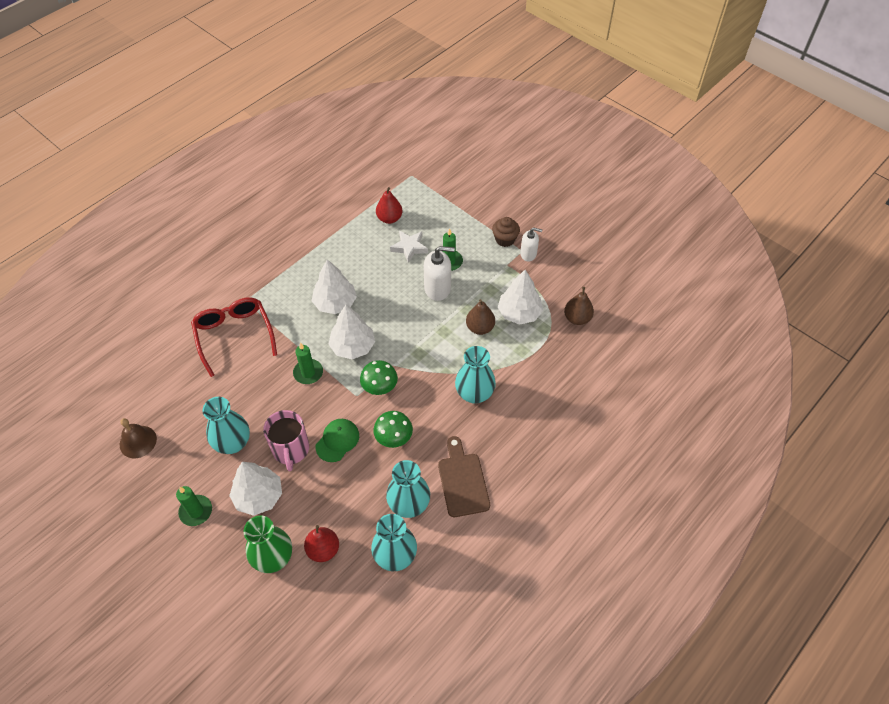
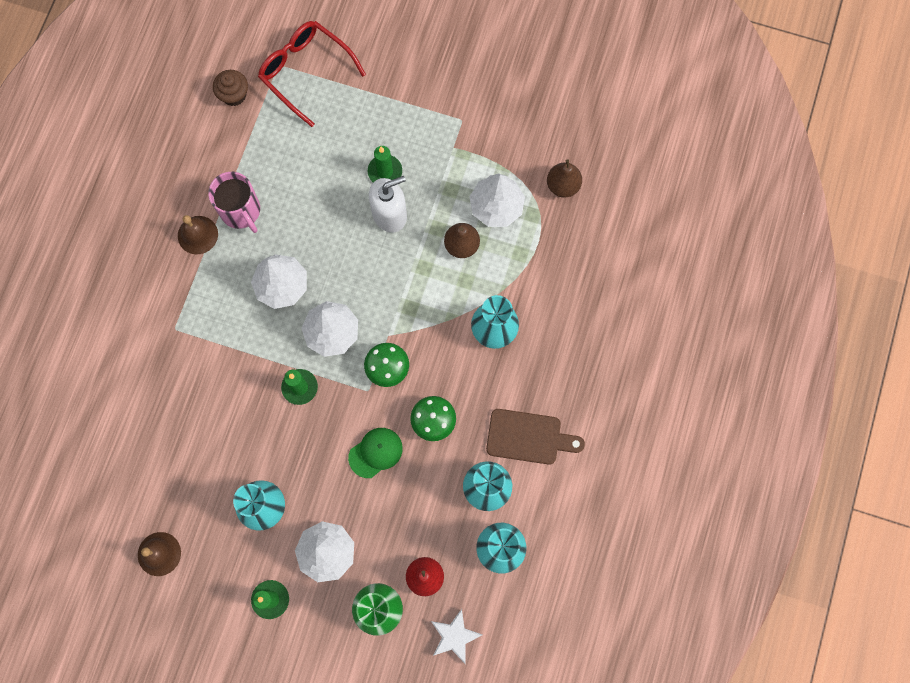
camera: 25 degrees left, 20 degrees up
(234, 335) = (189, 379): red glasses -> red glasses (306, 72)
(290, 449) = (331, 486): pink mug -> pink mug (241, 211)
(297, 251) = (197, 235): none -> brown bell
(337, 440) = (375, 452): green cap -> green cap turned 45 degrees clockwise
(389, 218) = (284, 141): red pear -> none
(409, 247) = (329, 172): white star -> white star (454, 636)
(462, 481) = (528, 437): brown cutting board -> brown cutting board turned 135 degrees clockwise
(505, 239) = (435, 112): brown cupcake -> brown cupcake (234, 95)
(528, 254) = (471, 121): white soap dispenser -> none

